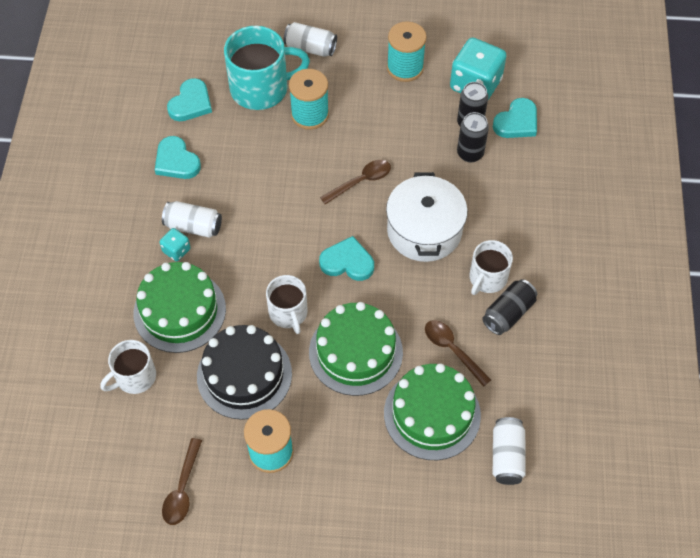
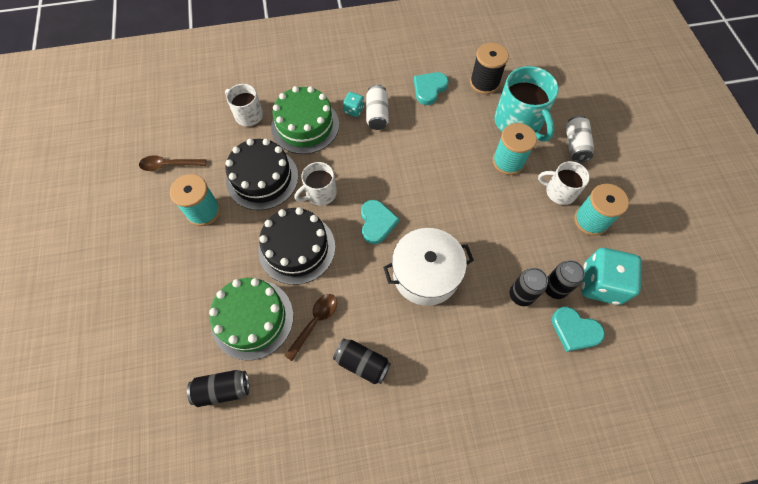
camera: 75 degrees right, 5 degrees up
(191, 103) = (484, 83): turquoise heart -> black spool
(355, 352) = (297, 248): green cake -> black cake
(360, 182) = (457, 214): brown spoon -> none
(487, 278) = (393, 337): white mug -> white mug (559, 191)
(506, 456) = (222, 389): white can -> black can

